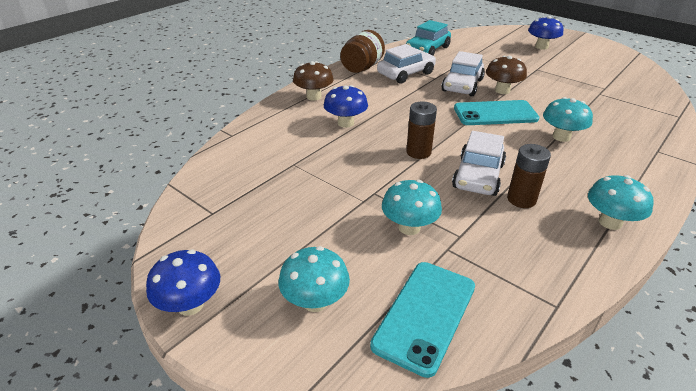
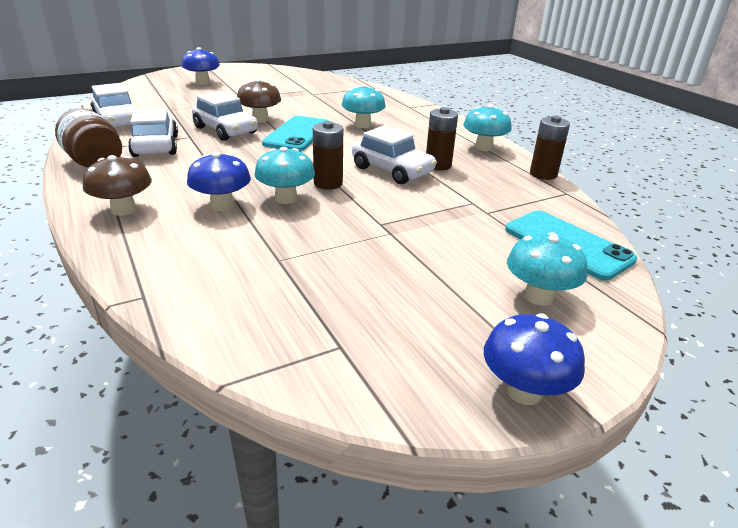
camera: 70 degrees left, 5 degrees down
(409, 227) = (449, 221): turquoise mushroom -> turquoise mushroom (286, 198)
(427, 50) = (117, 121): turquoise car -> white car
(589, 280) = (543, 174): none -> brown battery

